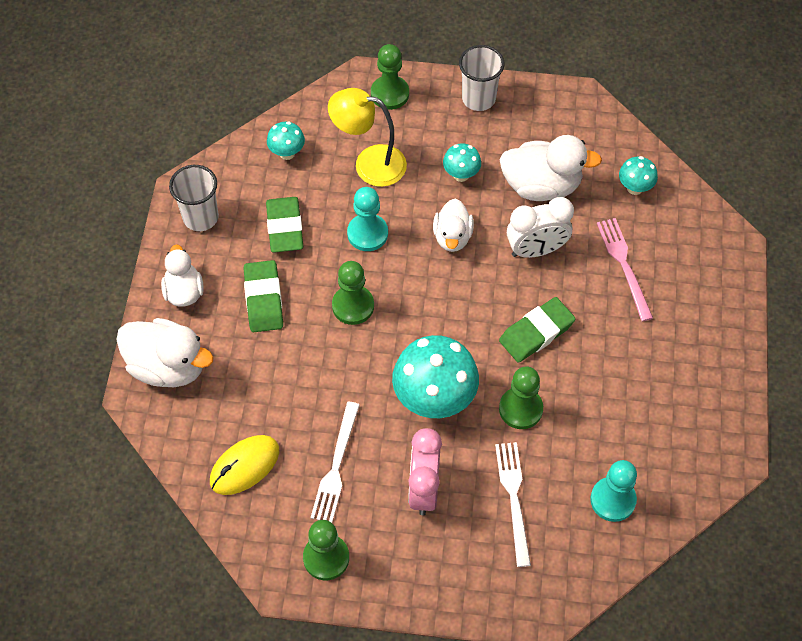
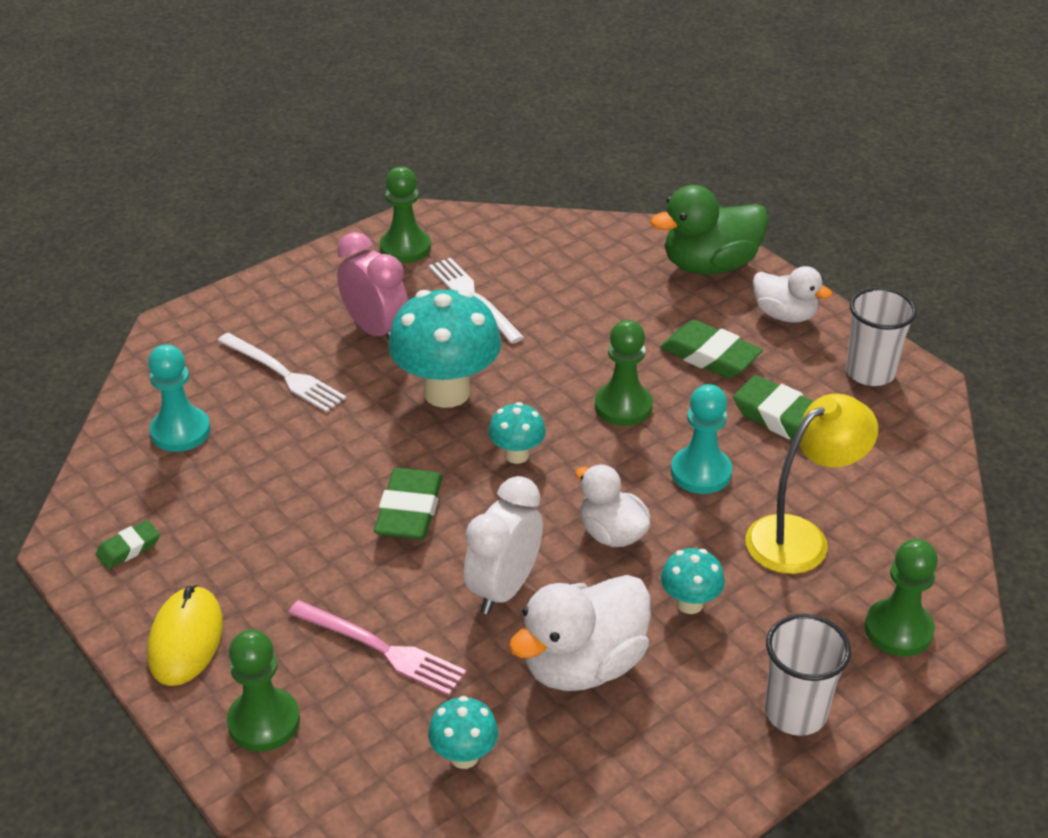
camera: 135 degrees right, 20 degrees down
(168, 366) = (709, 265): white duck -> green duck
(245, 466) = (549, 253): yellow mouse -> yellow mouse (186, 639)
(287, 153) = (894, 482): turquoise mushroom -> turquoise mushroom (517, 455)
(520, 409) = (352, 439): green pawn -> green pawn (264, 722)
(703, 430) = (129, 548): none -> green eraser

